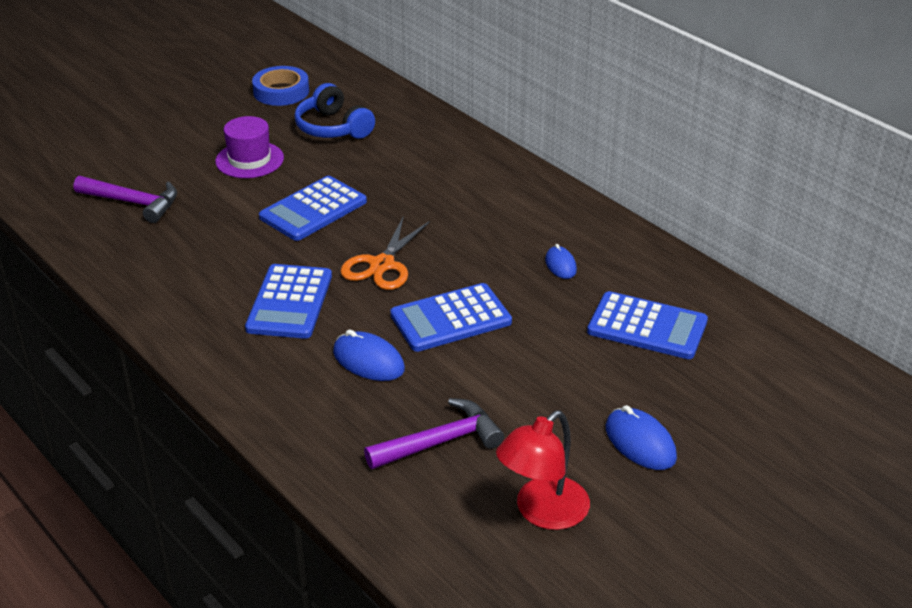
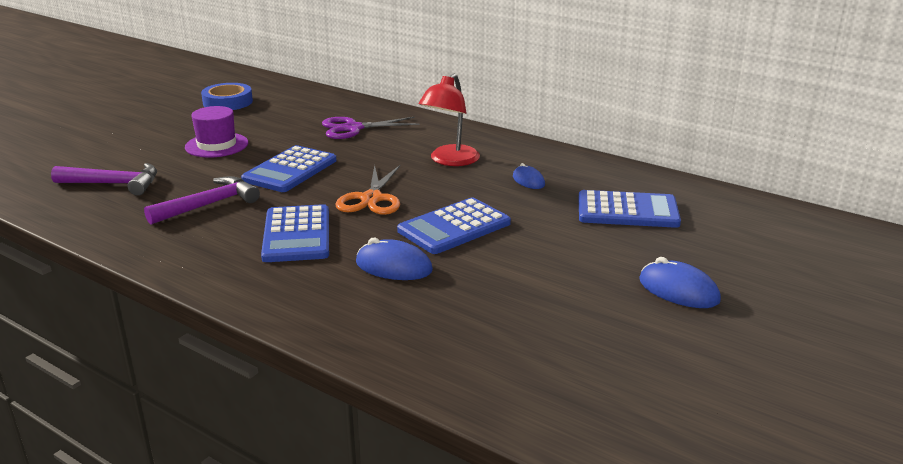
camera: 15 degrees left, 10 degrees down
(333, 128) = (284, 119): blue headphones -> none
(403, 154) = (353, 128): none -> purple scissors
(440, 441) = (496, 317): purple hammer -> purple hammer (209, 204)
(542, 512) = (627, 358): red lamp -> red lamp (450, 160)

